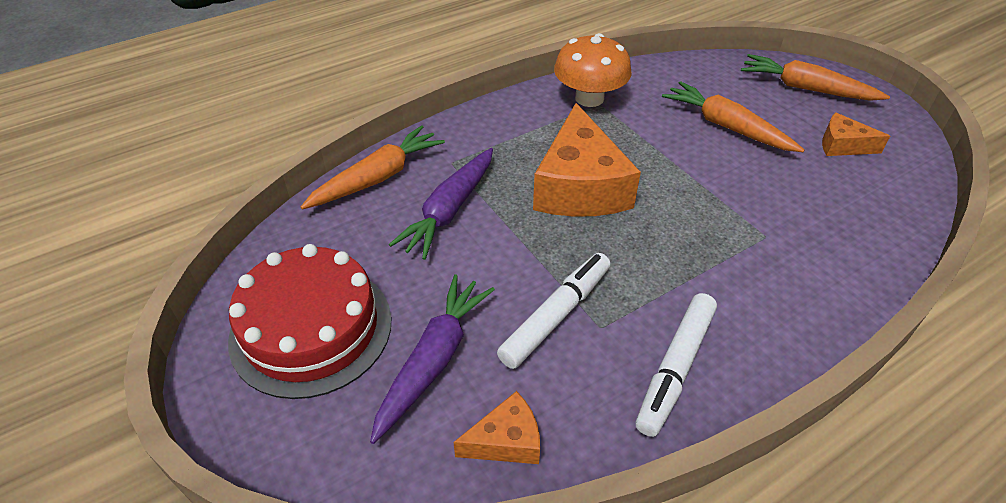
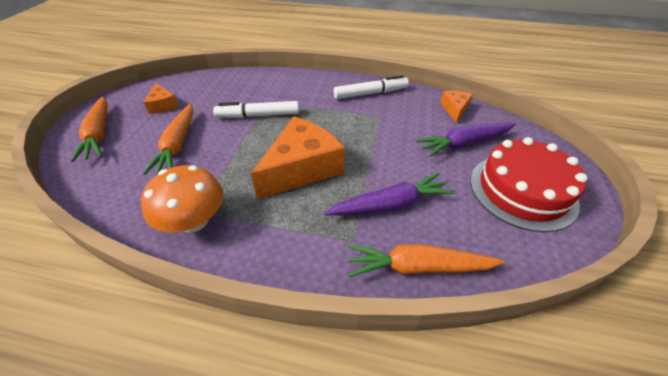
camera: 135 degrees left, 0 degrees up
(506, 441) = (454, 109): orange cheese -> orange cheese turned 75 degrees clockwise
(556, 315) = (393, 128): white marker -> white marker (258, 115)

